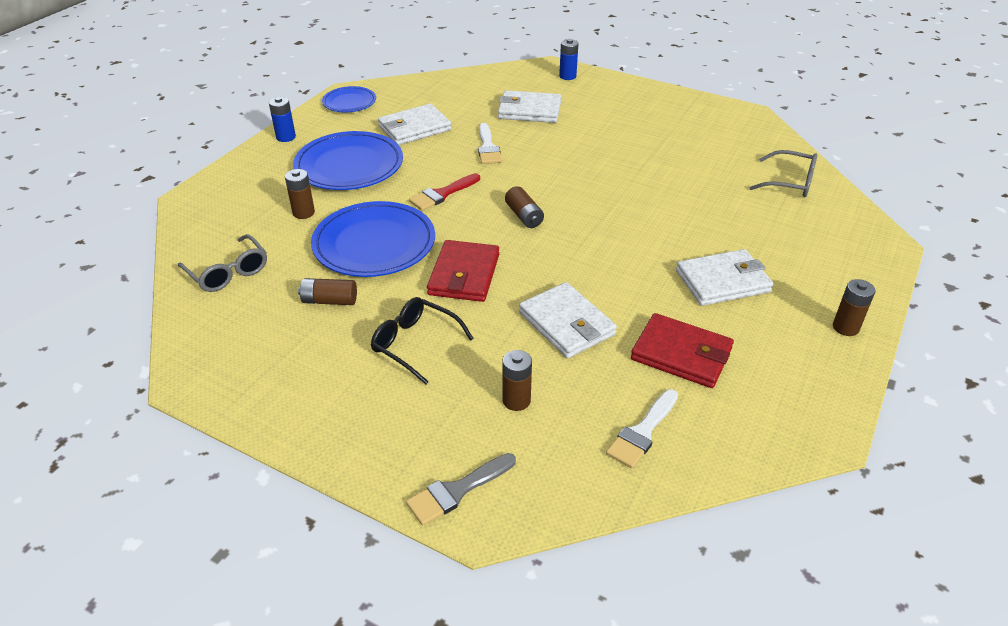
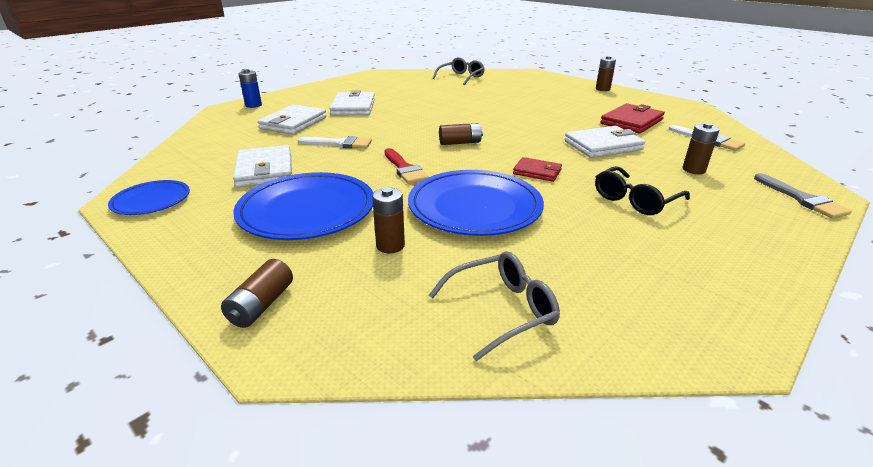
camera: 75 degrees left, 10 degrees down
(286, 137) = (184, 251): blue battery -> none
(329, 301) = (570, 238): brown battery -> brown battery (261, 305)
(464, 275) = (537, 172): red wallet -> red wallet, size x0.60
(722, 281) = (558, 104): white wallet -> white wallet (353, 107)

